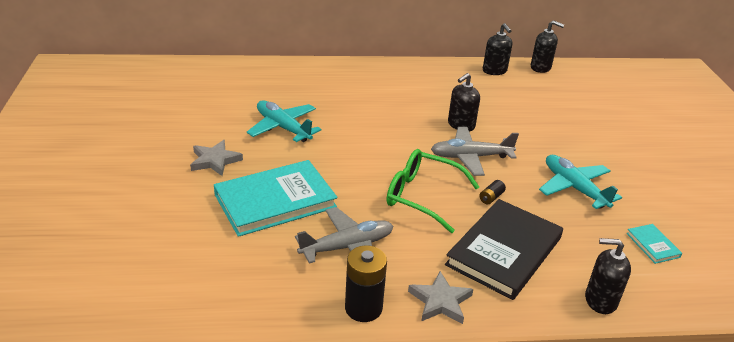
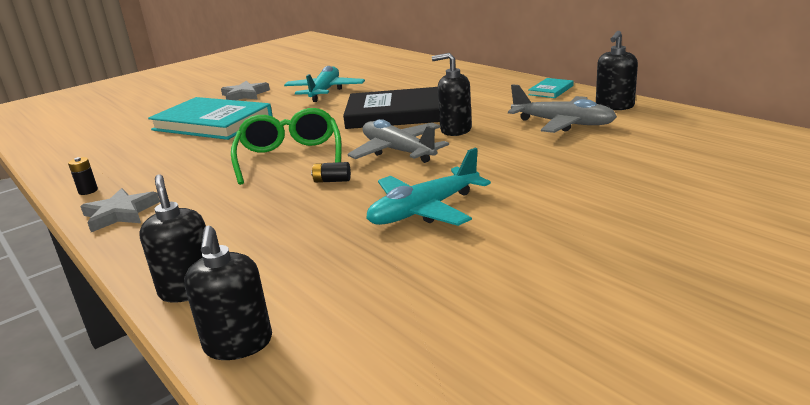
camera: 60 degrees right, 10 degrees down
(347, 247) = (173, 160): grey plane -> grey plane (563, 123)
(363, 308) = (88, 191): black battery -> black battery, size x0.47
(504, 251) = (235, 214): black book -> black book (400, 113)
(540, 67) = (688, 117): black soap dispenser -> black soap dispenser (238, 344)
(574, 188) = (424, 210): turquoise plane -> turquoise plane turned 150 degrees counterclockwise
(653, 245) = (359, 292): turquoise book -> turquoise book (551, 90)

